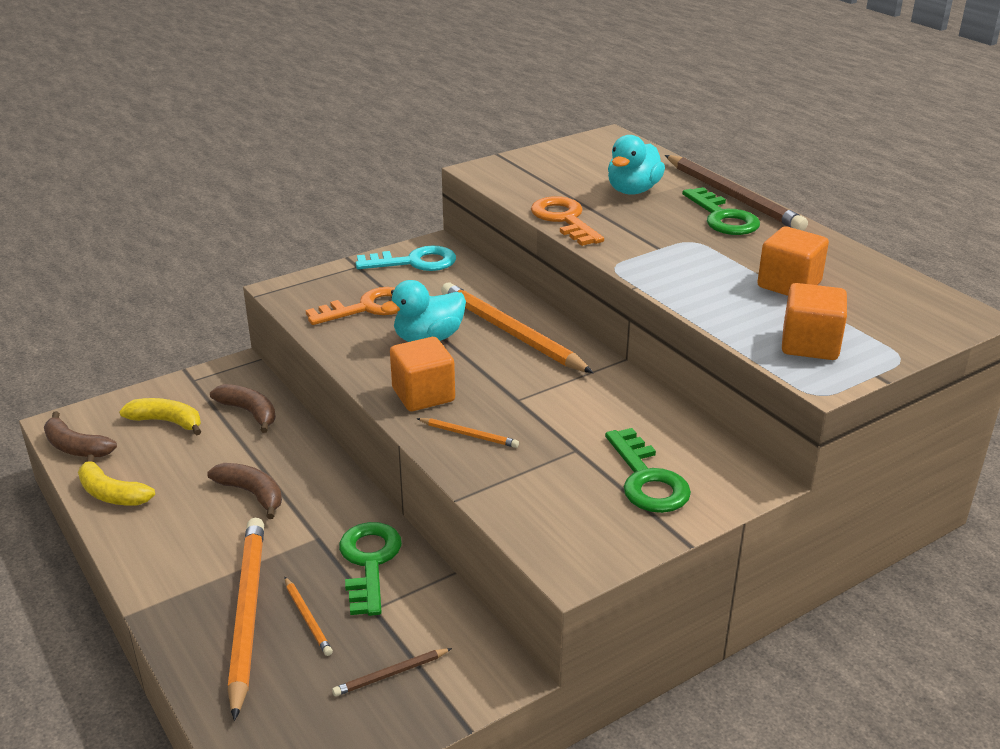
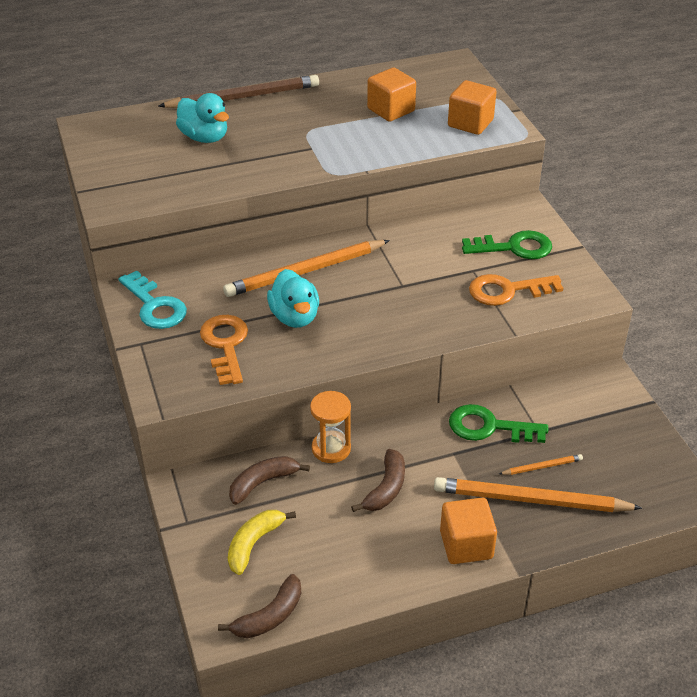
camera: 75 degrees left, 10 degrees up
(112, 494) = (355, 586): yellow banana -> none
(252, 494) = (386, 488): brown banana -> brown banana turned 150 degrees clockwise
(306, 446) = (331, 448): none -> orange hourglass
(391, 674) = (602, 430): brown pencil -> none
(415, 262) = (155, 306): turquoise key -> turquoise key turned 135 degrees clockwise
(423, 395) = (379, 331): orange cube -> orange cube (466, 545)
(468, 435) = (440, 316): orange pencil -> none
(564, 219) = (239, 180): orange key -> orange key (507, 290)
(722, 218) = (277, 110): green key -> none

